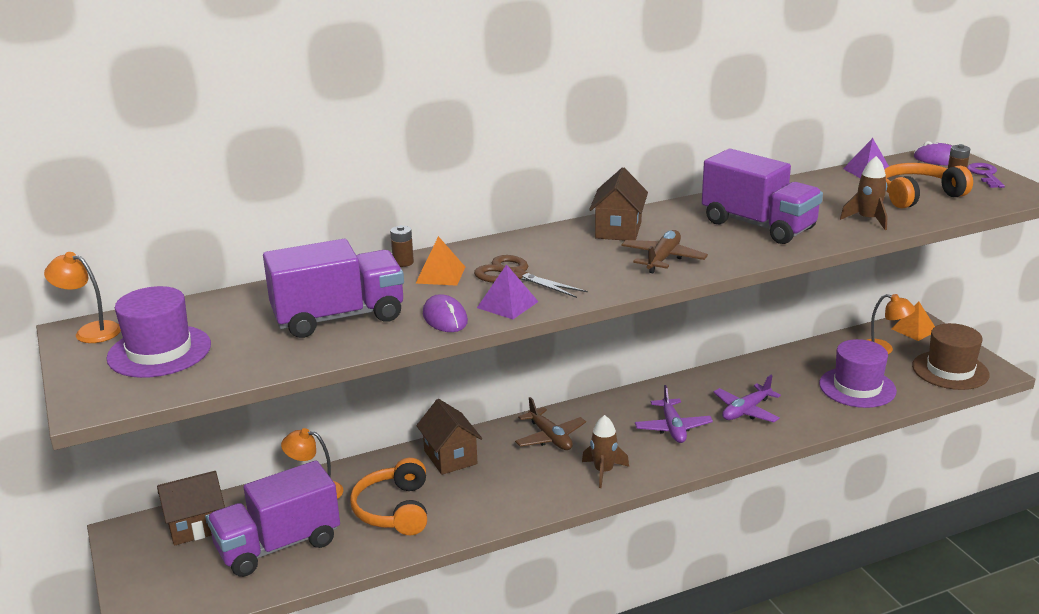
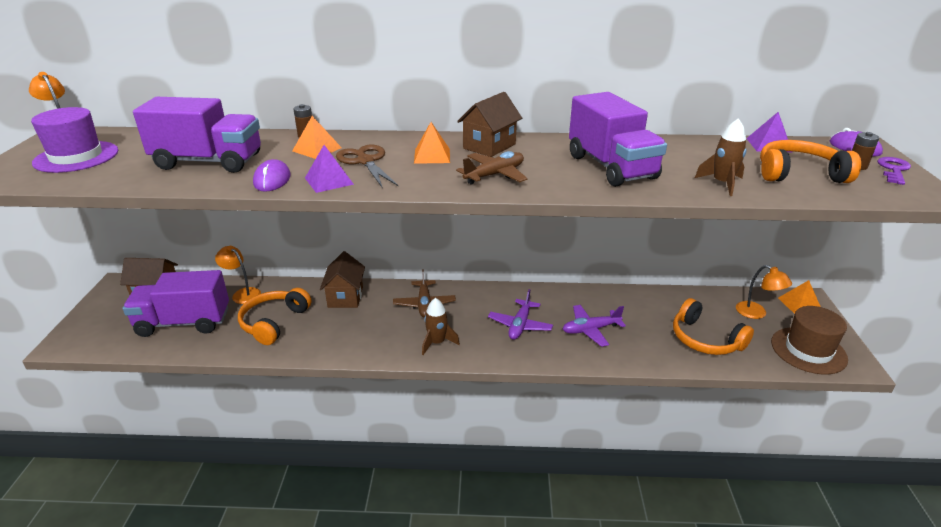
camera: 25 degrees right, 5 degrees up
(575, 253) = (432, 156): none -> orange pyramid
(857, 387) = (705, 339): purple hat -> orange headphones

